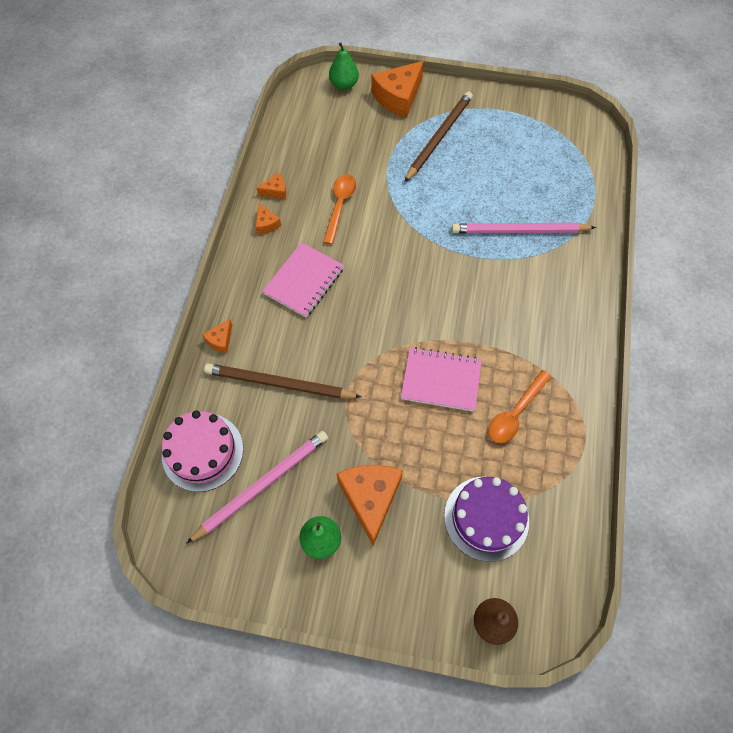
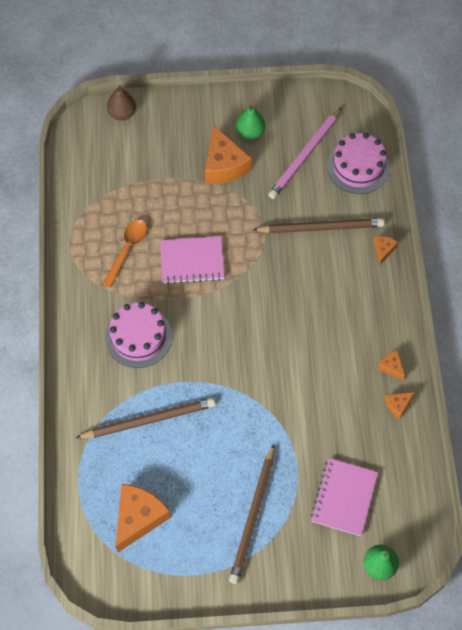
camera: 165 degrees right, 0 degrees up
(304, 281) = (334, 318): pink notebook -> pink notebook (344, 497)
(340, 205) = (329, 405): orange spoon -> none
(398, 97) = (312, 562): orange cheese -> orange cheese (139, 517)
(486, 518) = (137, 172): purple cake -> none
(517, 311) = (138, 337): none -> pink cake
(520, 231) = (148, 420): pink pencil -> brown pencil

